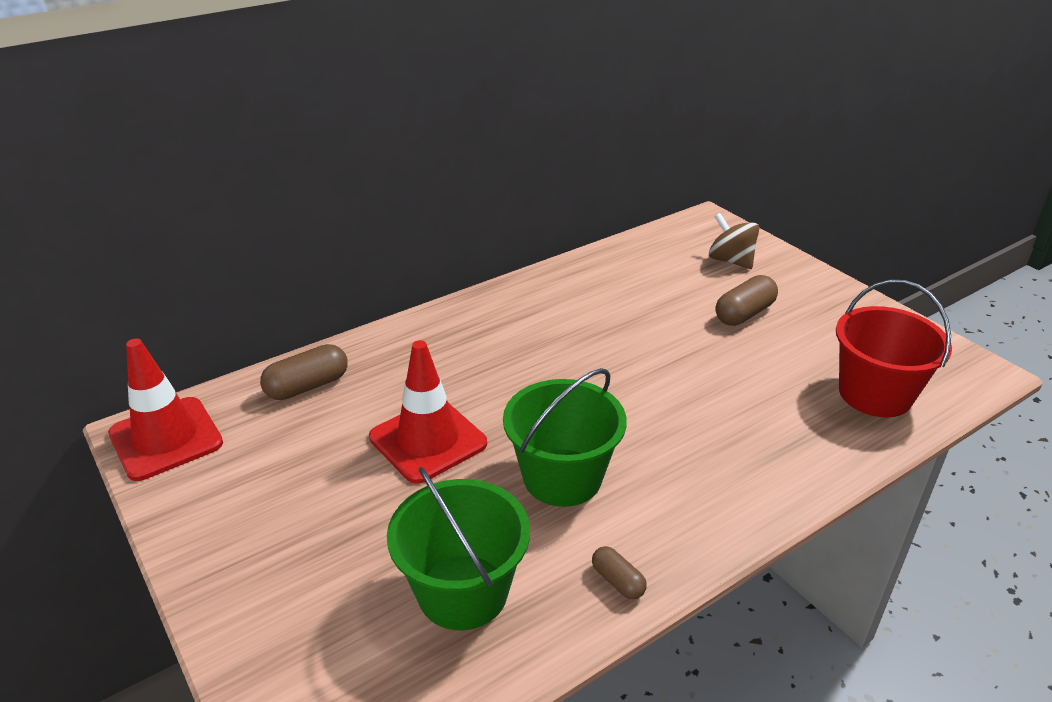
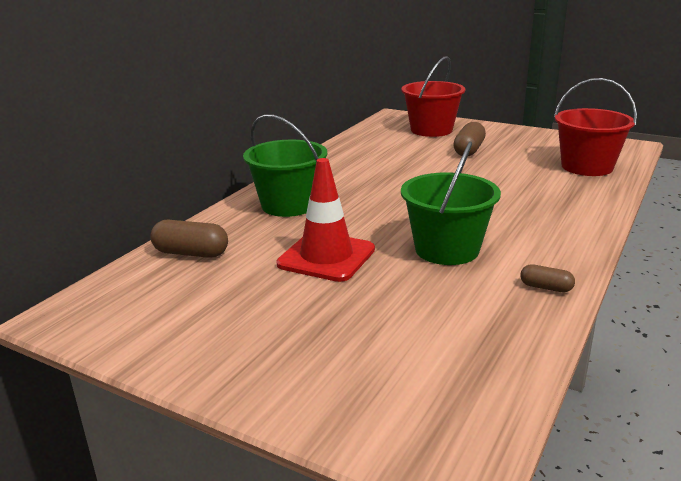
camera: 25 degrees left, 10 degrees down
(166, 438) = (91, 314): red traffic cone -> none
(307, 386) = (191, 253): brown capsule -> brown capsule turned 75 degrees clockwise
(463, 592) = (449, 325): green bucket -> green bucket (289, 205)
(730, 261) = (431, 130): brown spinning top -> red bucket

